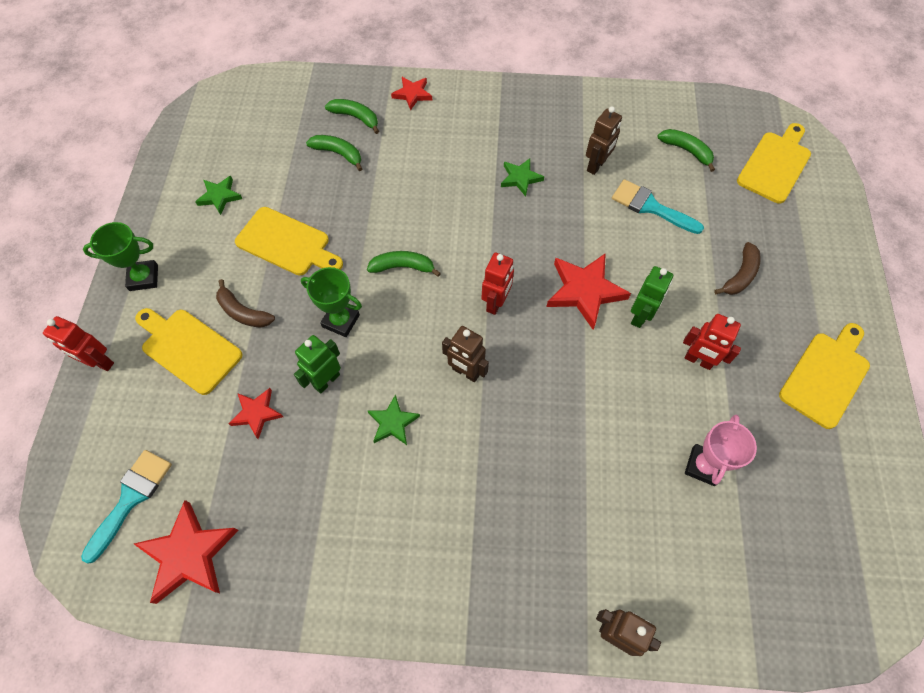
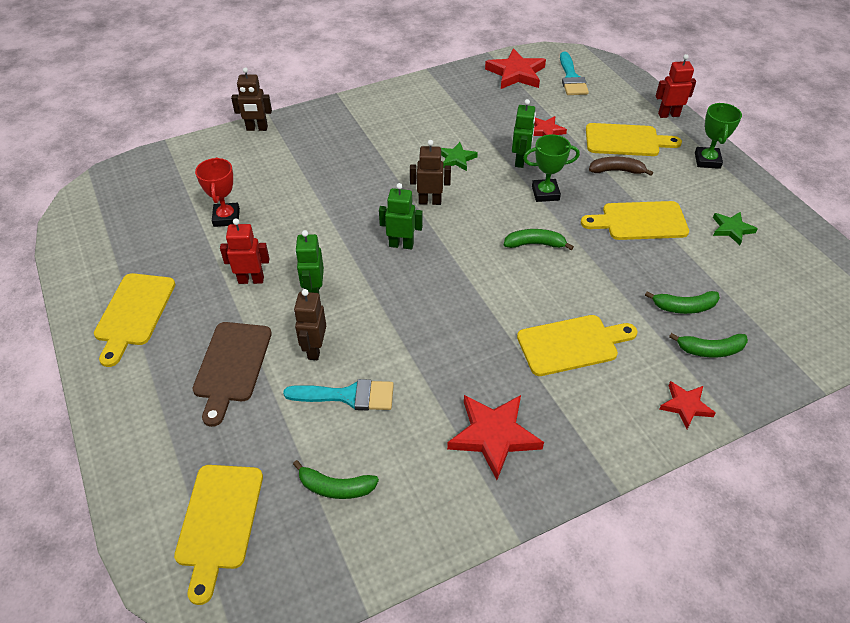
camera: 150 degrees right, 15 degrees down
(144, 278) = (707, 160): green trophy -> green trophy turned 45 degrees counterclockwise
(403, 267) = (535, 244): green banana -> green banana turned 150 degrees counterclockwise
(451, 166) = (572, 344): none -> yellow cutting board
(496, 303) = (440, 251): red robot -> none
(520, 178) = (497, 364): green star -> none
(529, 330) = (401, 244): none -> green robot
(585, 291) = (372, 290): red star -> red star (494, 436)
(596, 166) = (429, 416): brown robot -> brown robot (315, 349)
(703, 466) = (226, 217): pink trophy -> red trophy
(740, 275) = (231, 366): brown banana -> brown cutting board

